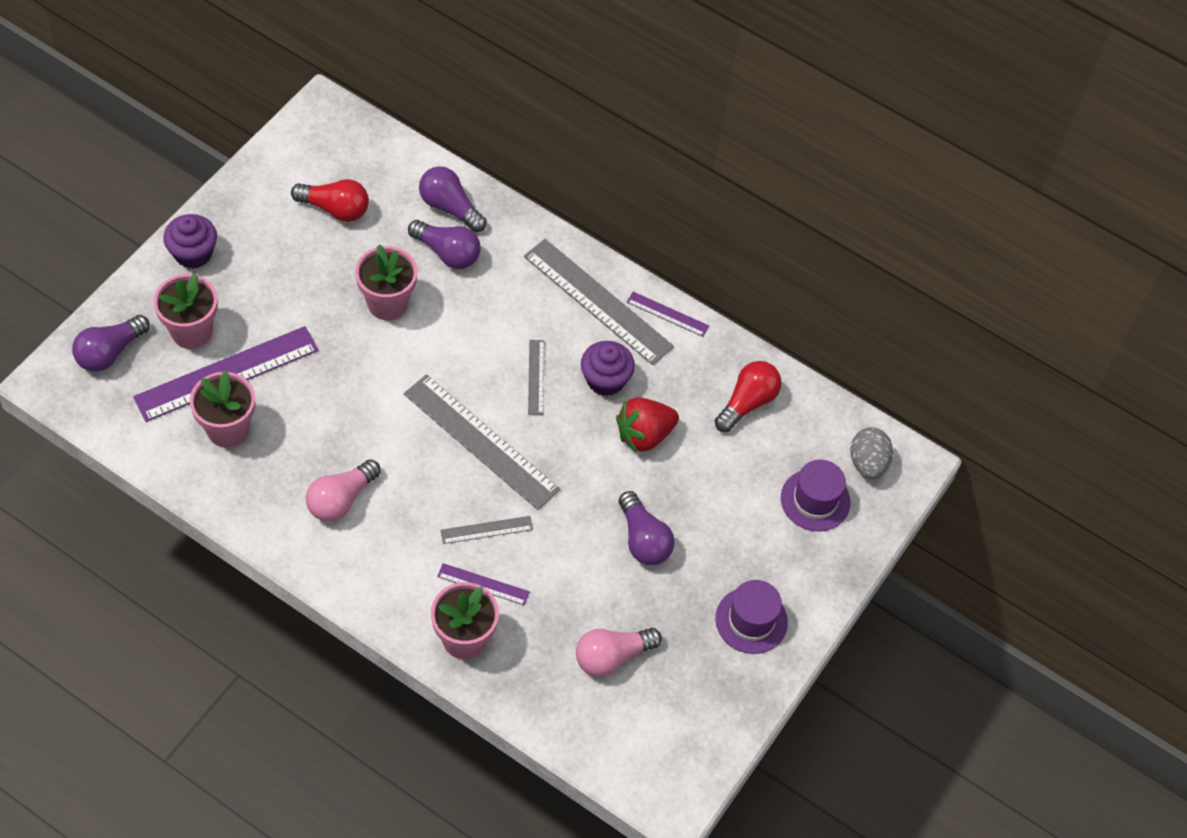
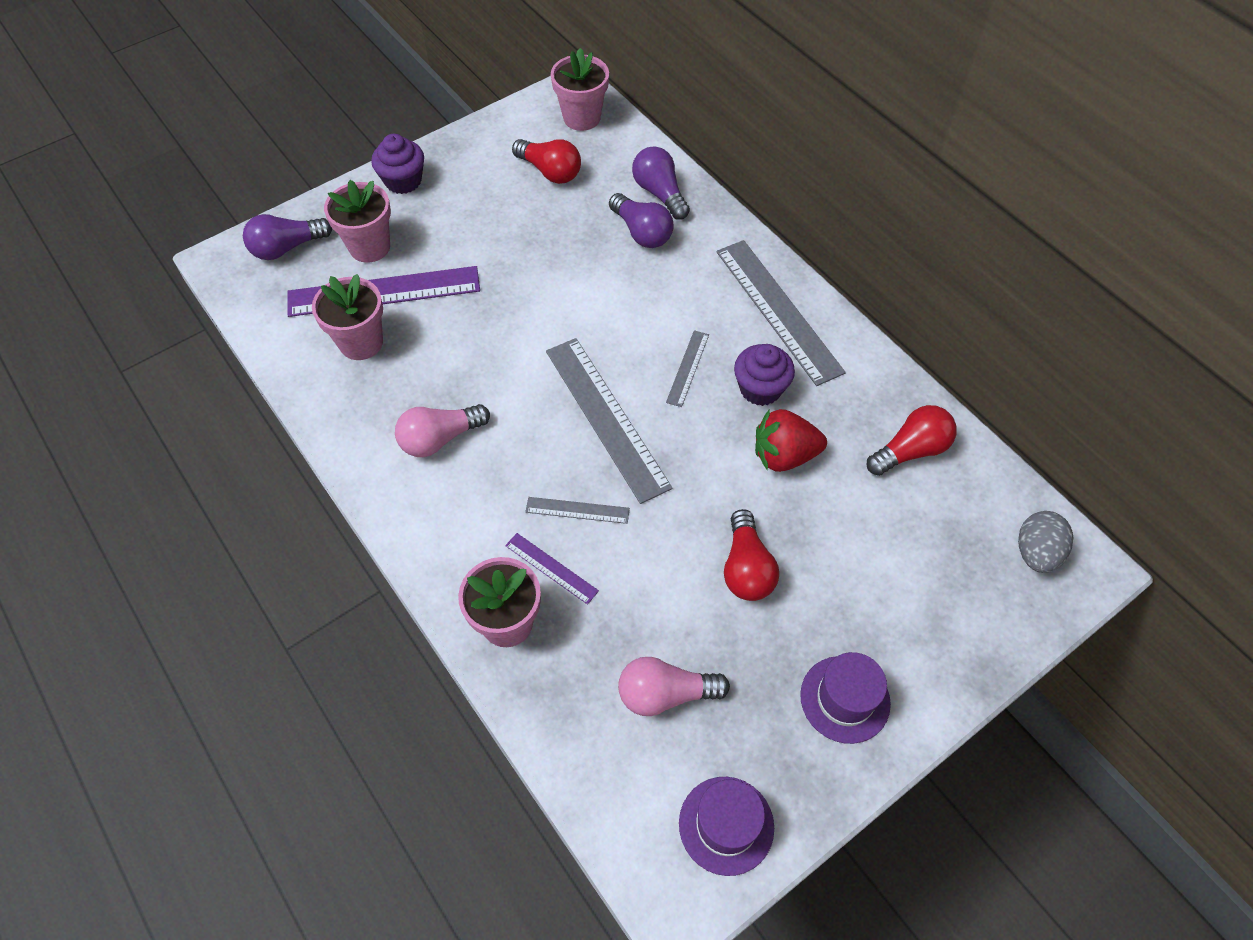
camera: 25 degrees right, 0 degrees up
(387, 303) = (565, 264): pink flower pot -> pink flower pot (582, 118)
(643, 539) = (746, 568): purple light bulb -> red light bulb
(667, 314) = (848, 340): purple ruler -> none
(815, 500) = (961, 578): purple hat -> purple hat (726, 825)

